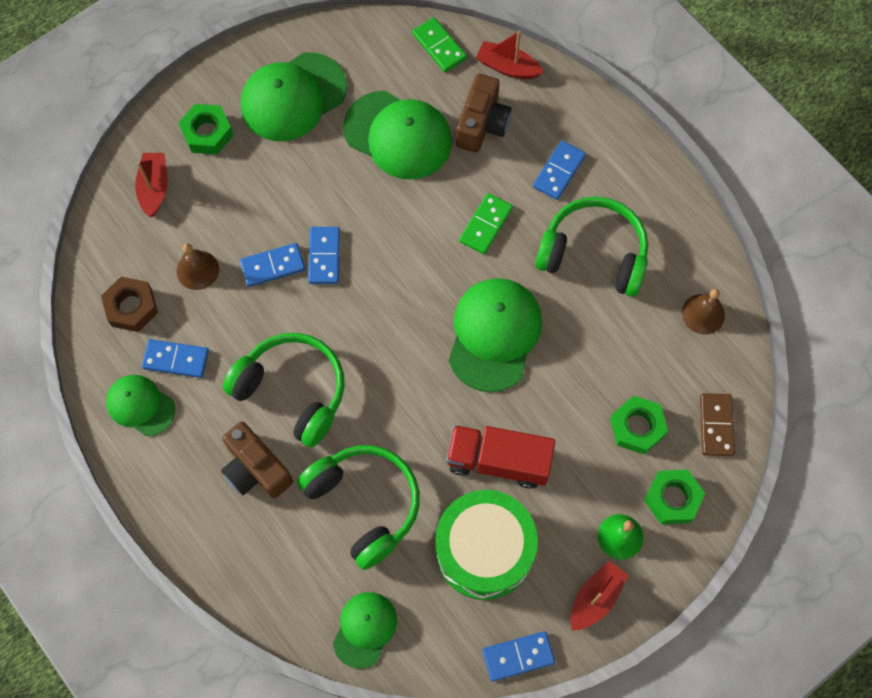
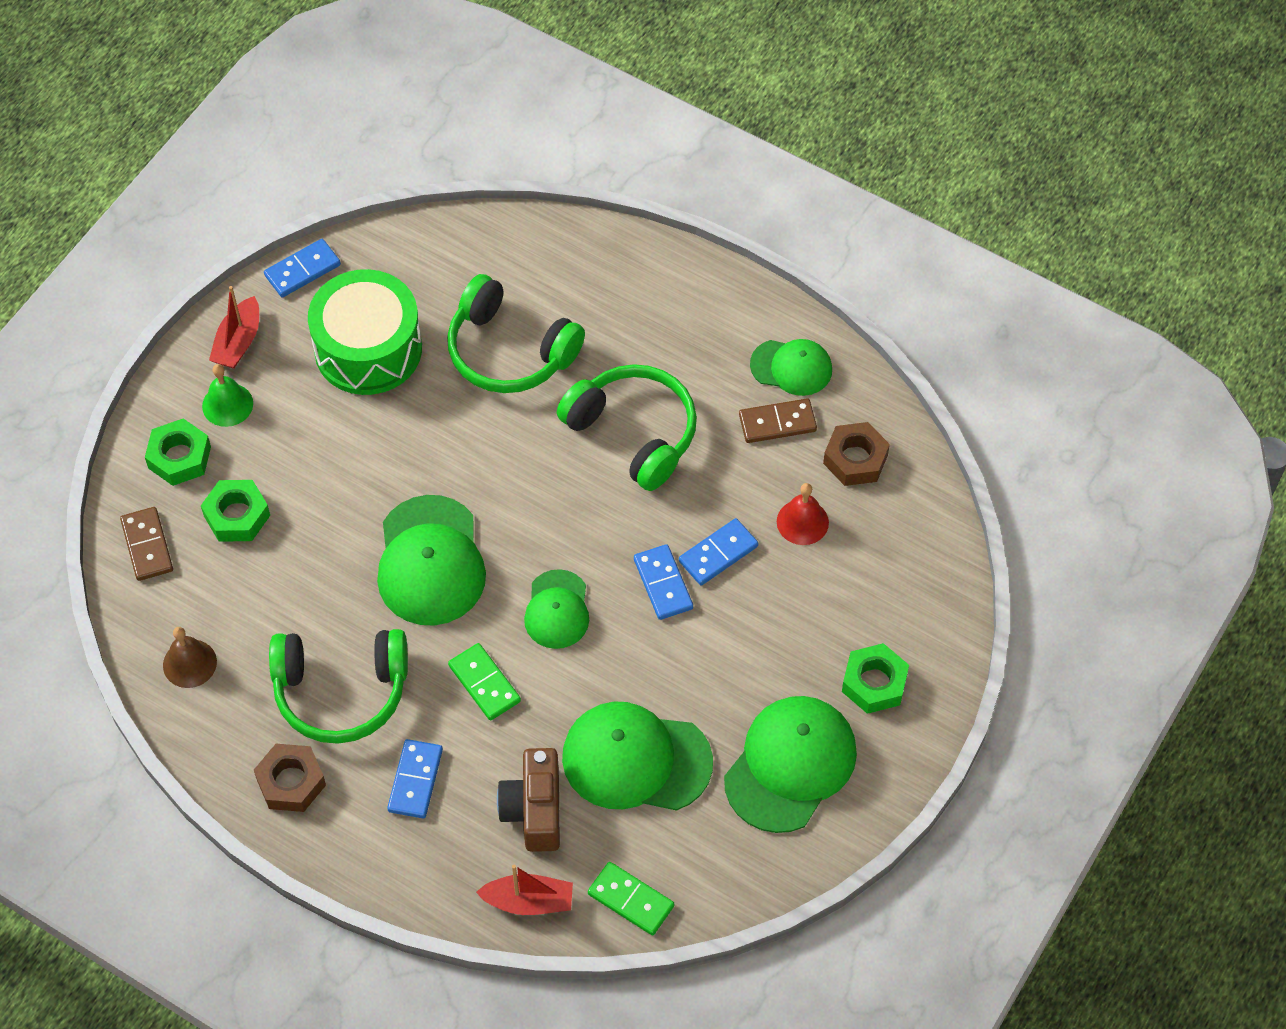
camera: 160 degrees right, 10 degrees down
(154, 188) = (902, 596): red boat -> none
(176, 359) = (777, 423): blue domino -> brown domino
(197, 270) = (802, 522): brown bell -> red bell
(256, 469) = (638, 347): brown camera -> none
(293, 391) = (634, 432): green headphones -> green headphones turned 150 degrees counterclockwise
(365, 629) = (465, 246): green cap -> green cap (557, 610)
(485, 225) = (484, 683): green domino -> green domino turned 45 degrees counterclockwise
(498, 461) = (381, 435): red truck -> none
(648, 199) = (291, 782): none -> brown nut

